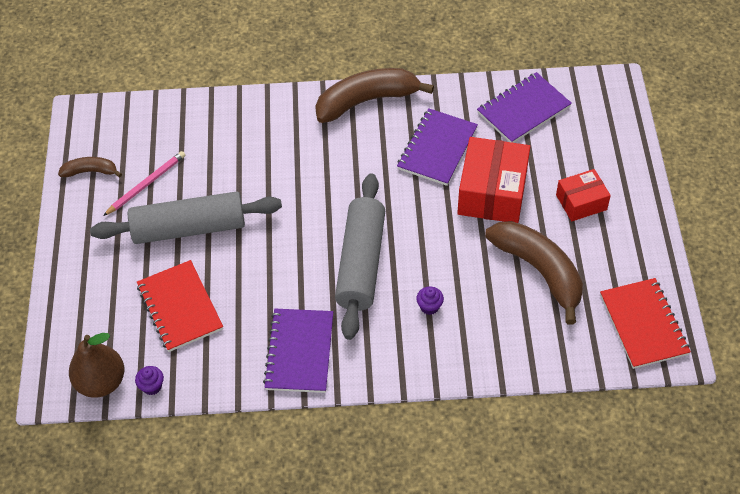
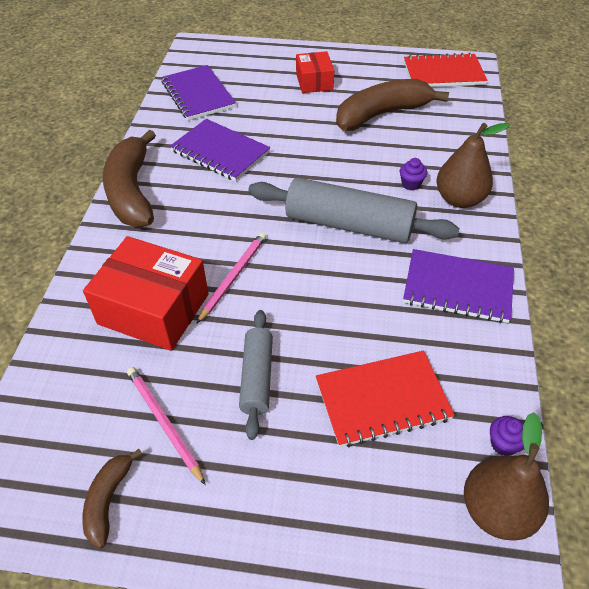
camera: 80 degrees left, 5 degrees down
(189, 228) = (256, 377): grey rolling pin -> grey rolling pin, size x0.57
(283, 193) = (233, 277): none -> pink pencil
(417, 349) = (459, 199): none -> brown pear
(492, 192) = (287, 126): red box -> red box (153, 309)

